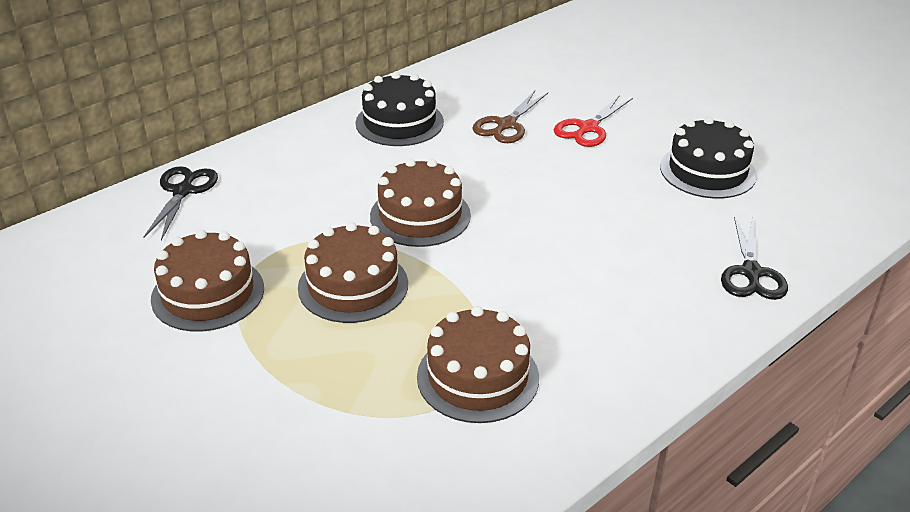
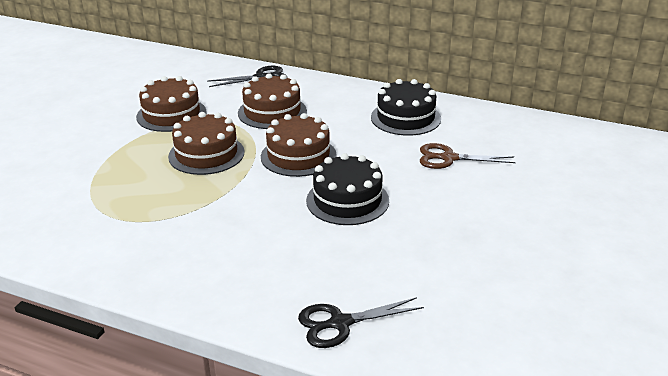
camera: 65 degrees right, 5 degrees down
(478, 377) = (141, 221): brown cake -> brown cake (272, 112)
(588, 128) = (485, 195): red scissors -> none
(707, 171) = (481, 270): black cake -> black cake (347, 200)

